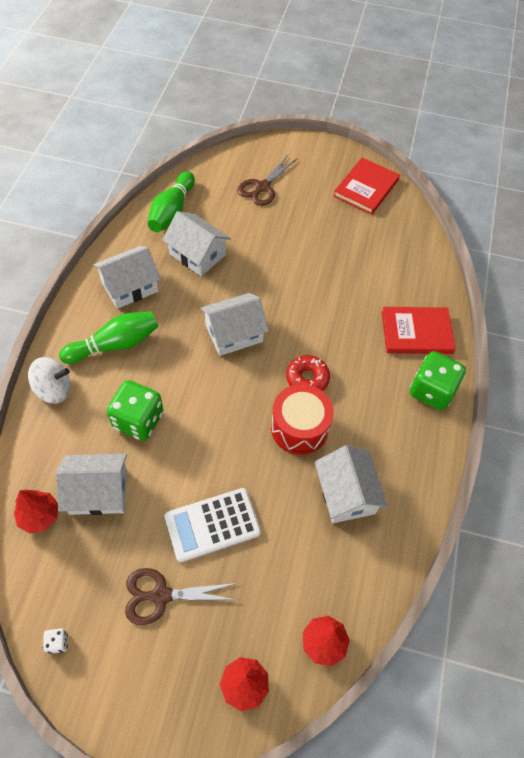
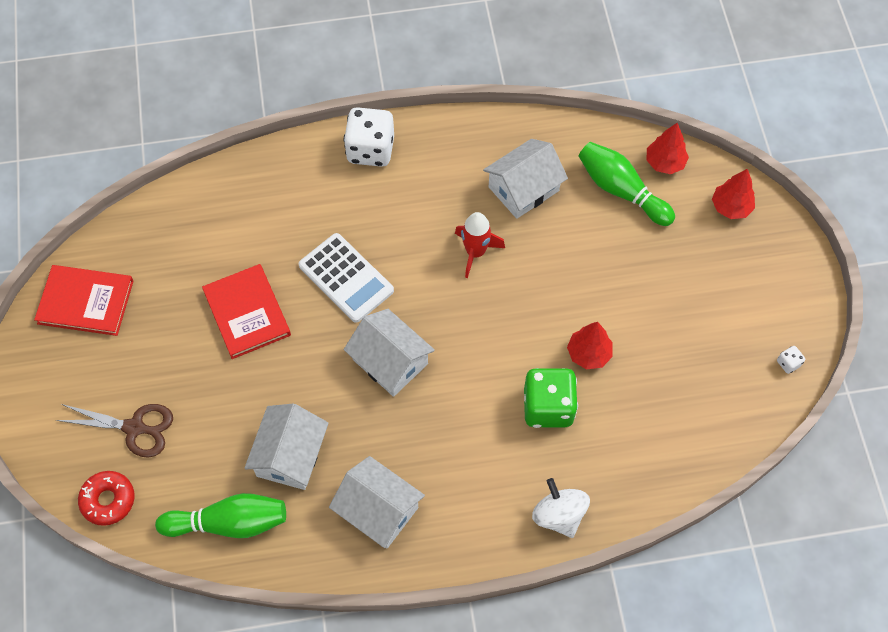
camera: 110 degrees left, 5 degrees up
(40, 516) = (696, 445): red tree -> red tree (588, 353)
(98, 492) = (643, 404): white house -> none
(115, 344) = (468, 482): green bowling pin -> green bowling pin (621, 190)
(161, 595) = (702, 300): brown scissors -> none
(212, 524) = (616, 287): white calculator -> white calculator (346, 278)
(299, 428) = (475, 252): red drum -> red rocket
(307, 378) = (413, 266): red donut -> red donut (108, 500)
(416, 332) = (300, 182): red book -> red book (247, 313)
(431, 391) = (370, 150): green dice -> white dice

